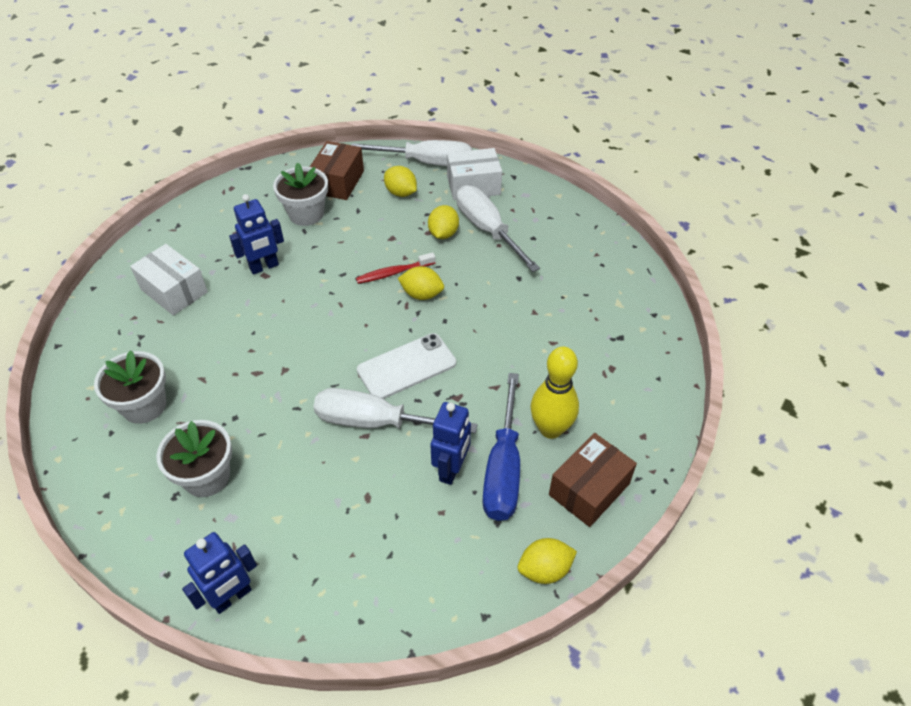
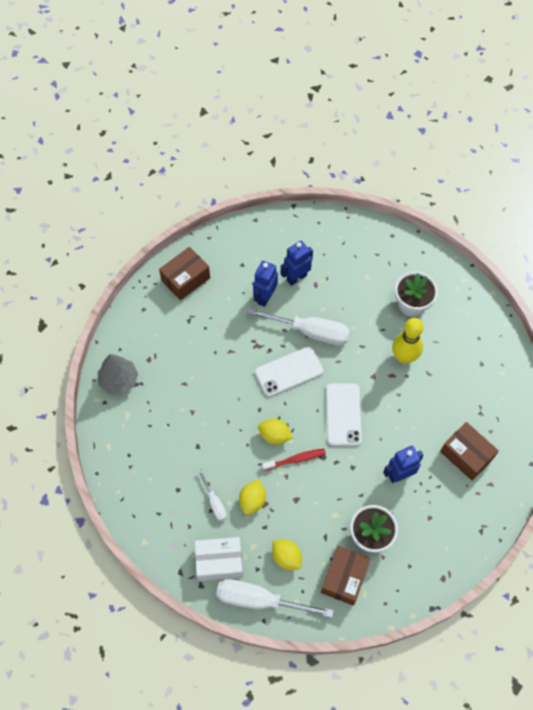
camera: 175 degrees left, 15 degrees up
(144, 405) = (462, 355): white flower pot -> none
(174, 291) = (466, 455): white box -> brown box
(232, 597) = (386, 238): blue robot -> blue robot (296, 277)
(330, 322) = (343, 414): none -> white phone
(487, 229) = (215, 503): white screwdriver -> white screwdriver, size x0.51
(503, 469) = (234, 294): blue screwdriver -> none
(544, 569) = (220, 239): yellow lemon -> none
(550, 429) = (200, 318): yellow bowling pin -> yellow bowling pin (404, 357)
(644, 340) = (119, 380): none -> grey tree

